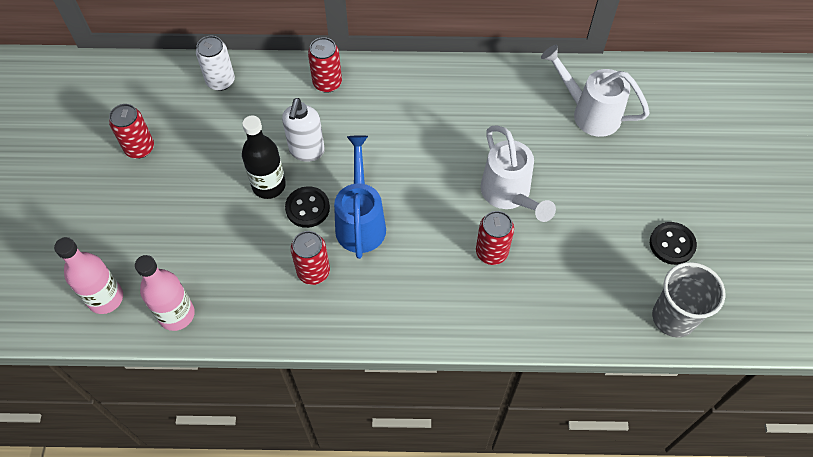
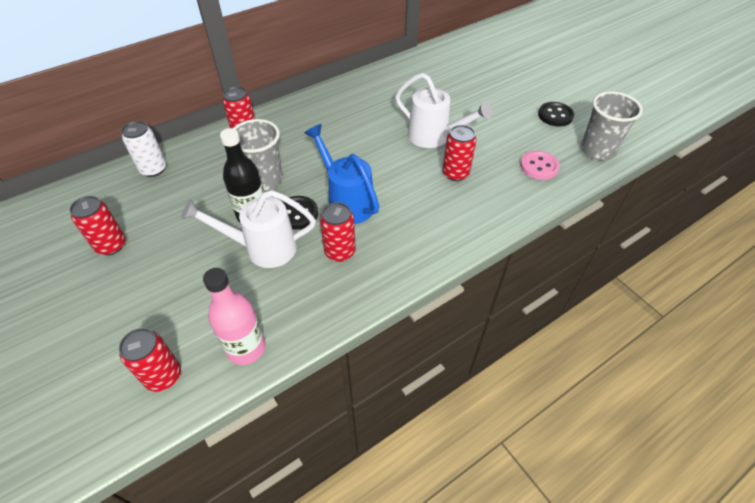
camera: 35 degrees left, 10 degrees down
(105, 298) = (163, 376): pink bottle -> red can
(306, 151) = (265, 180): white soap dispenser -> grey cup
(587, 297) = (539, 166): none -> pink button
(590, 113) = (439, 75): white watering can -> white watering can (263, 248)

